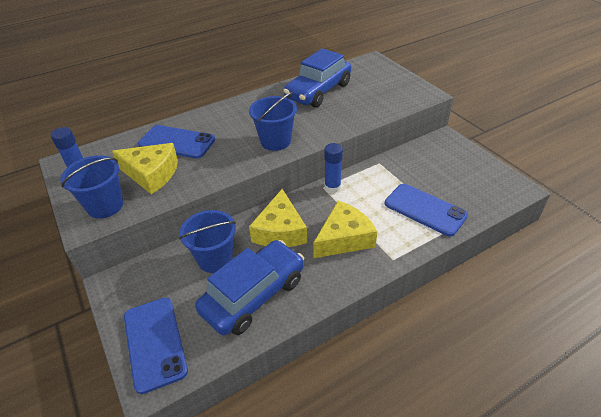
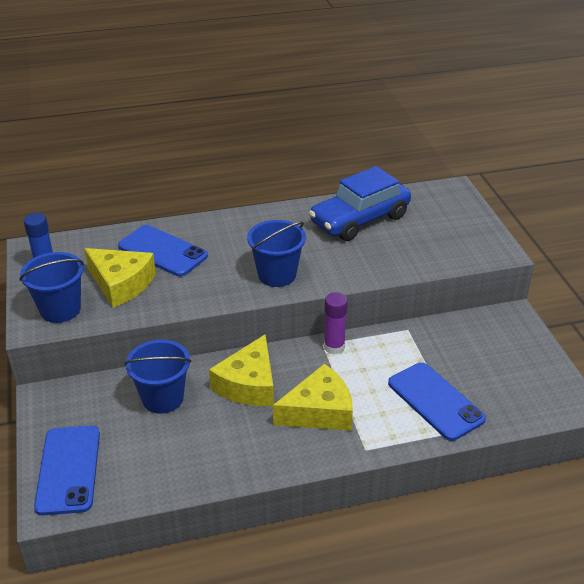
camera: 15 degrees right, 5 degrees down
(253, 295) = (189, 448): blue car -> none
(332, 187) = (334, 347): blue glue stick -> purple glue stick

